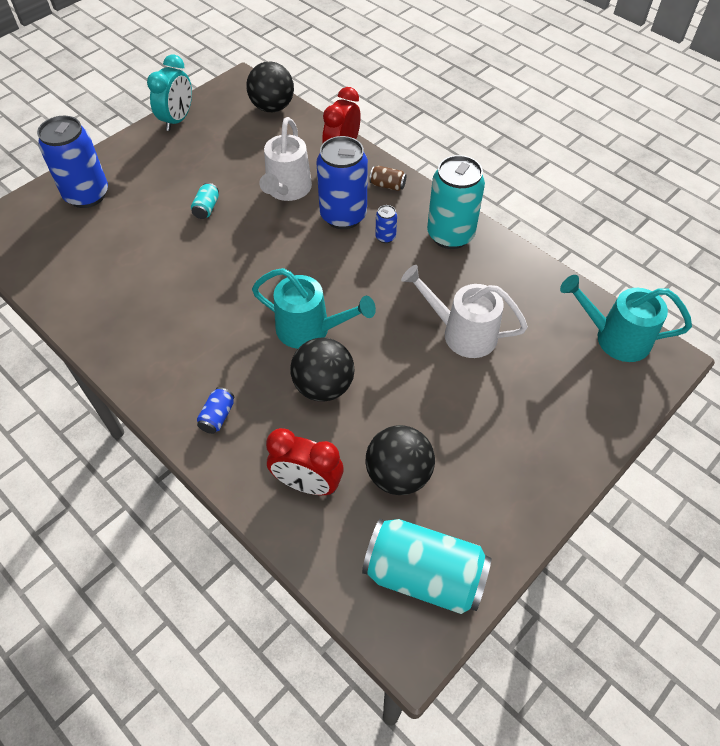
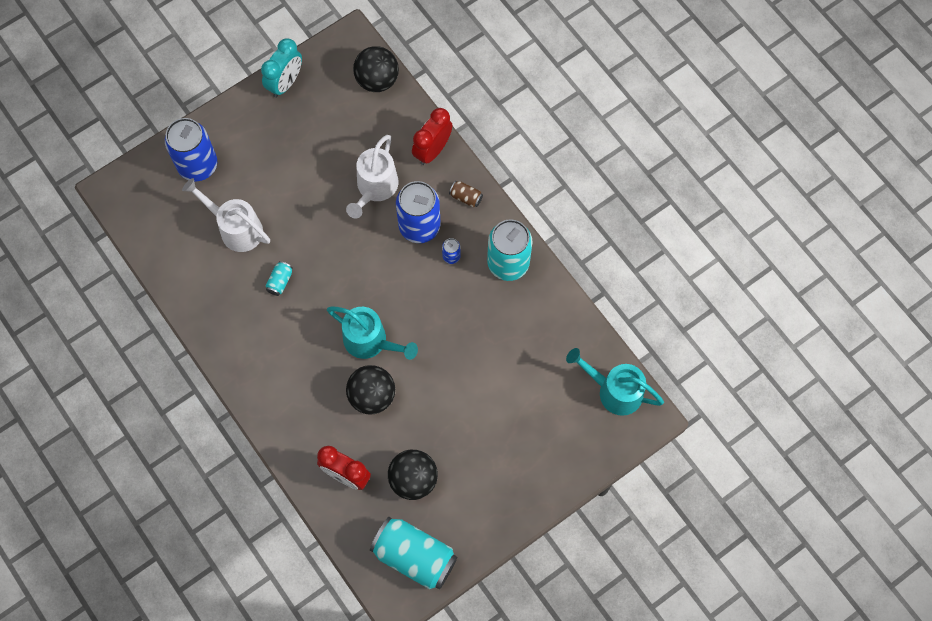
camera: 10 degrees right, 15 degrees up
(206, 208) = (301, 198): turquoise can -> turquoise can (280, 281)
(217, 416) = (288, 408): blue can -> none
(461, 333) = (491, 365): white watering can -> white watering can (235, 228)

